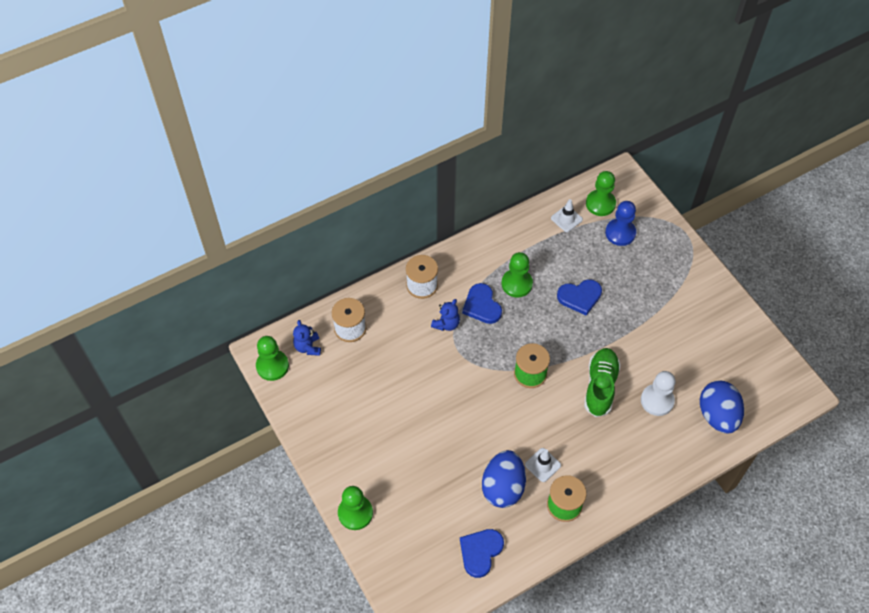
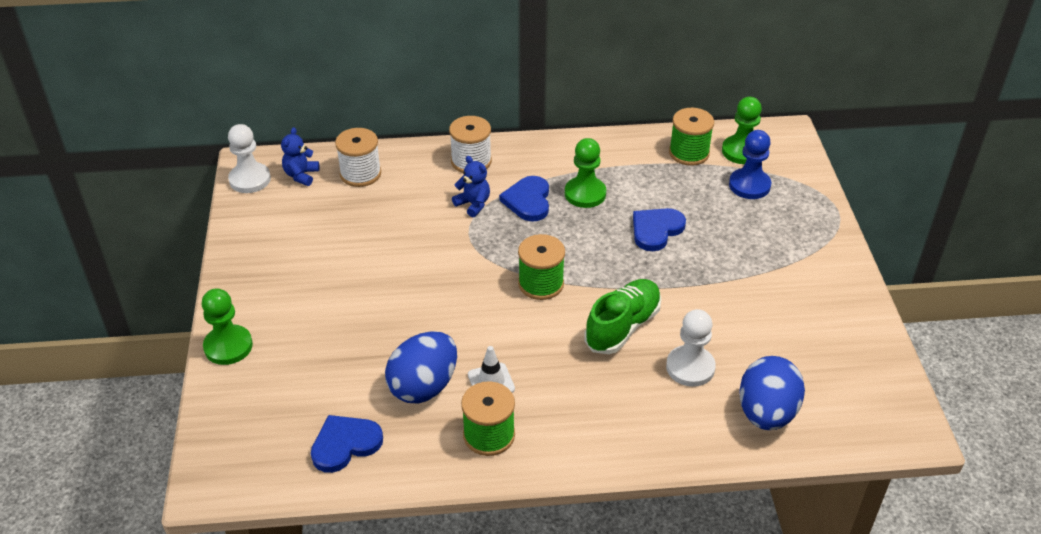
camera: 25 degrees right, 15 degrees down
(272, 366) = (250, 179): green pawn -> white pawn
(446, 324) = (473, 204): blue teddy bear -> blue teddy bear turned 105 degrees counterclockwise
(566, 219) = (689, 153): white traffic cone -> green spool
(580, 297) = (656, 230): blue heart -> blue heart turned 120 degrees clockwise

